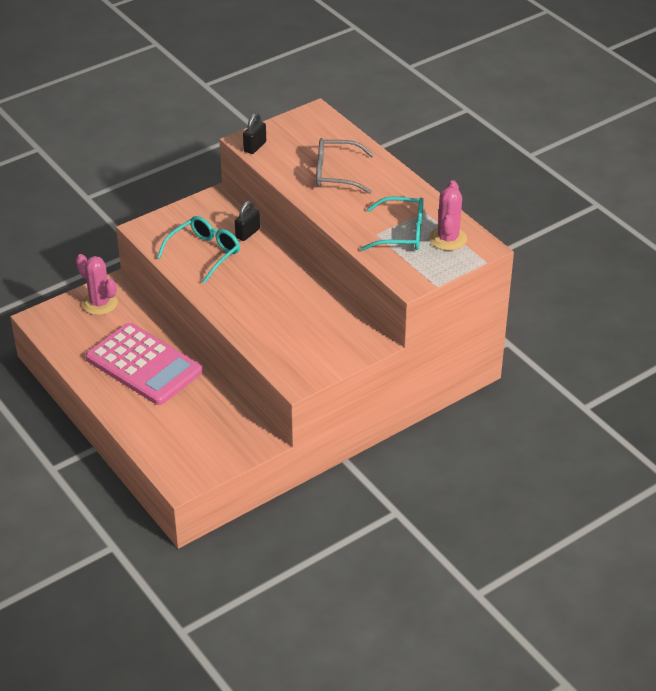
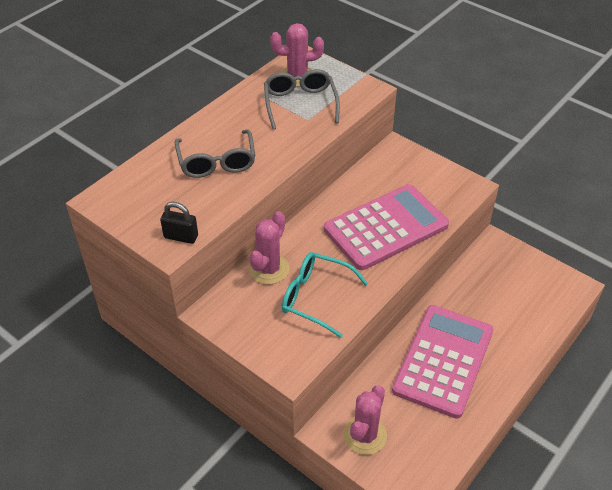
camera: 105 degrees left, 5 degrees up
(247, 233) = (269, 269): black padlock -> pink cactus
(265, 310) = (386, 227): none -> pink calculator
(401, 233) = (300, 104): turquoise glasses -> grey glasses

